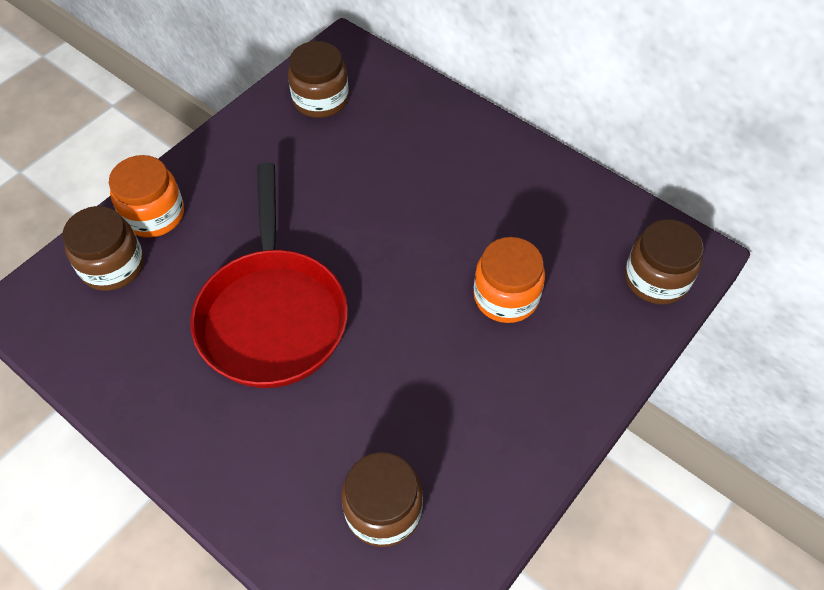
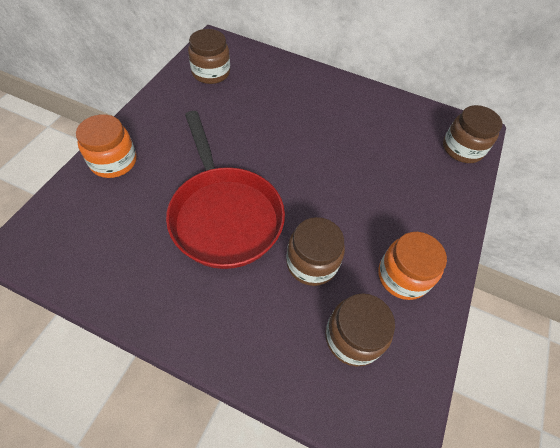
camera: 20 degrees left, 0 degrees up
(112, 266) = (91, 202): brown jar -> brown jar (311, 263)
(506, 296) = (377, 175): orange jar -> orange jar (403, 276)

